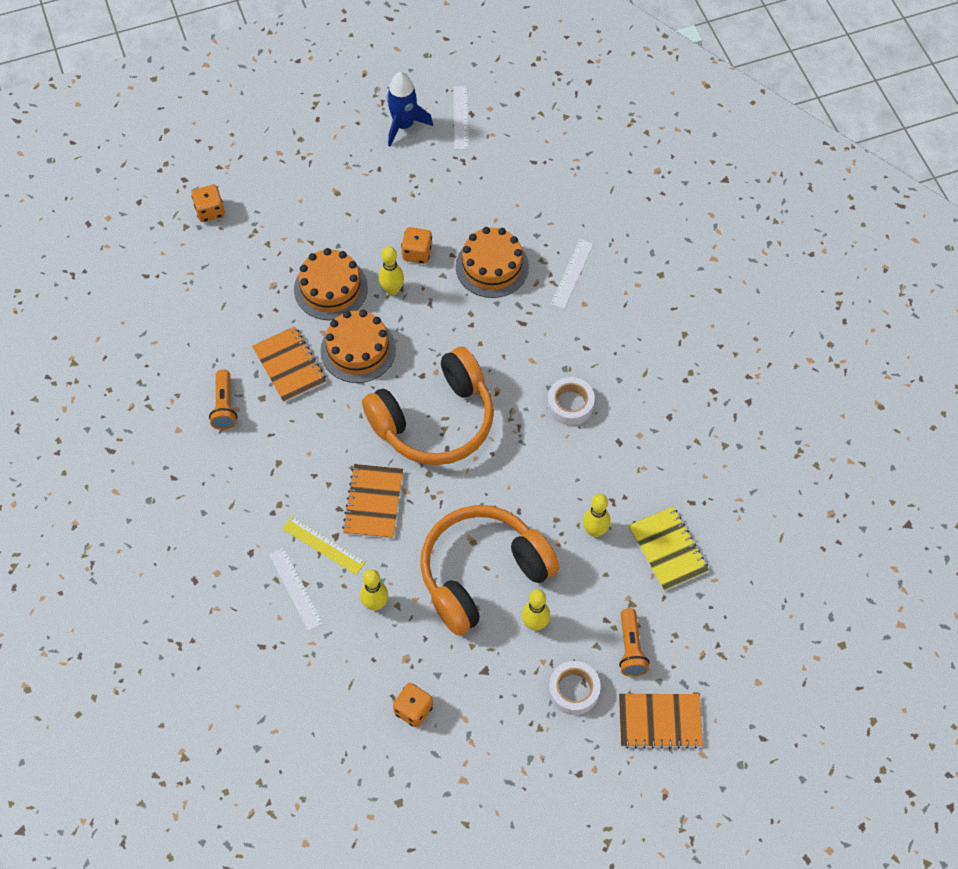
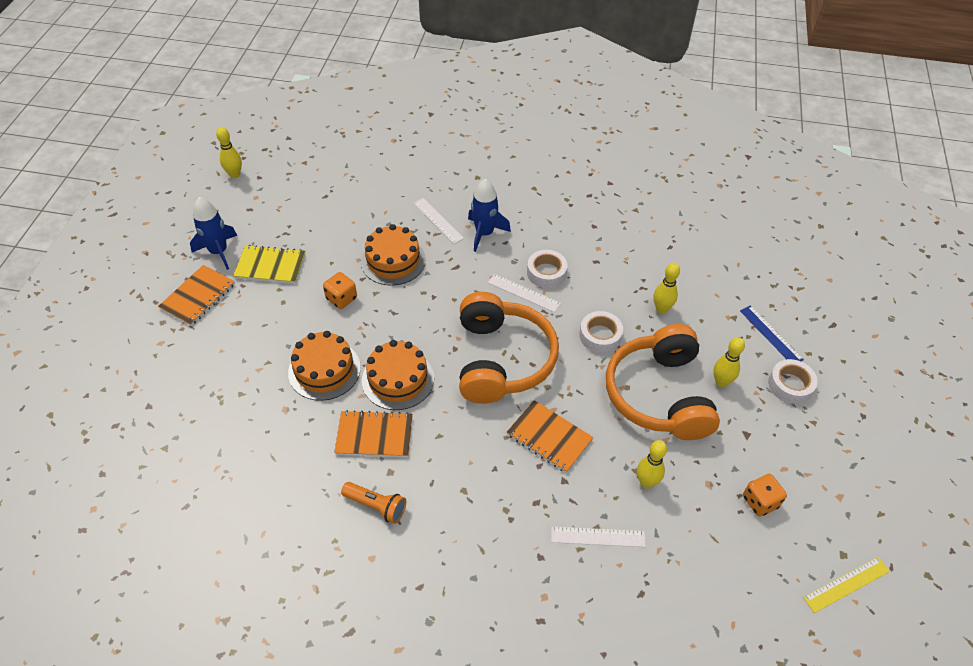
camera: 60 degrees left, 10 degrees down
(210, 211) = (168, 421): orange dice -> none
(323, 545) = (568, 494): yellow ruler -> yellow ruler (846, 584)
(392, 290) = (361, 330): yellow bowling pin -> yellow bowling pin (235, 174)
(460, 118) = (247, 216): white ruler -> white ruler (523, 293)
(520, 490) = (600, 336): none -> white tape
(584, 323) = (484, 233): none -> blue rocket
(631, 648) = (770, 335): orange flashlight -> blue ruler
(659, 721) = (838, 347): orange notebook -> orange notebook (198, 296)
(668, 549) = (700, 277): yellow notebook -> yellow notebook (270, 266)

